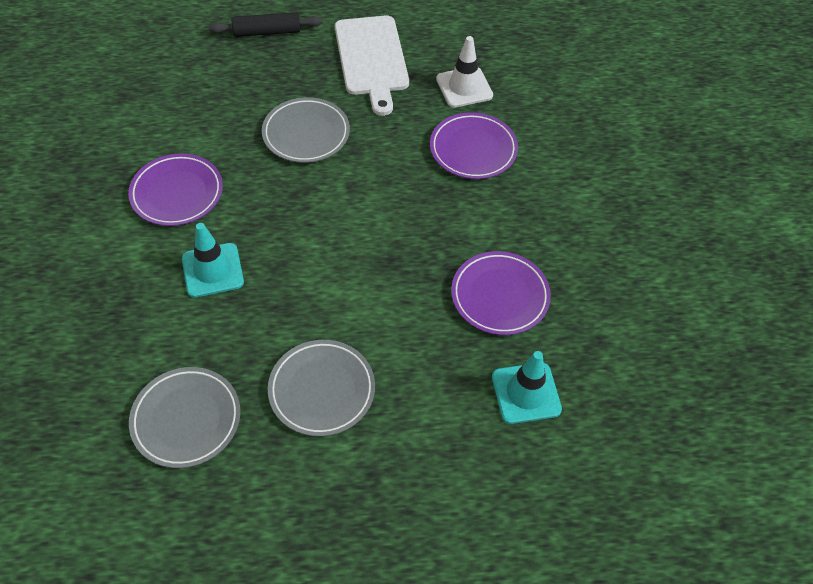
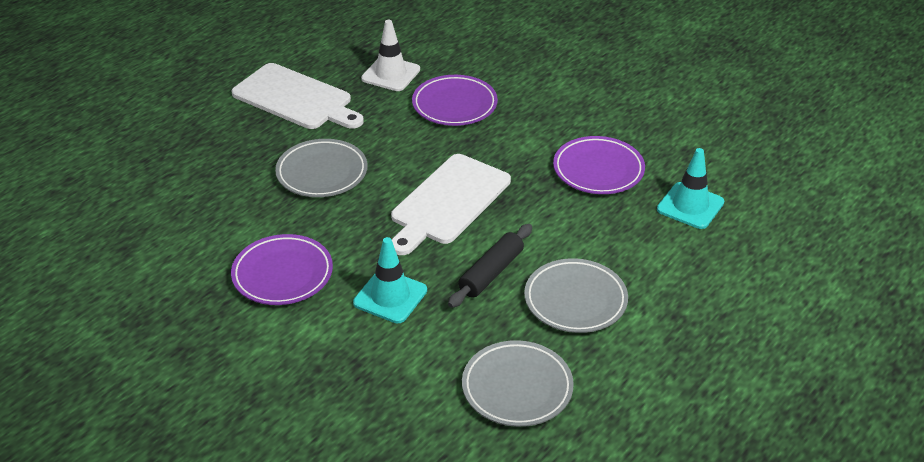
camera: 45 degrees left, 15 degrees down
(267, 32) = (181, 132): black rolling pin -> black rolling pin (491, 273)
(352, 228) = (448, 202): none -> white cutting board

